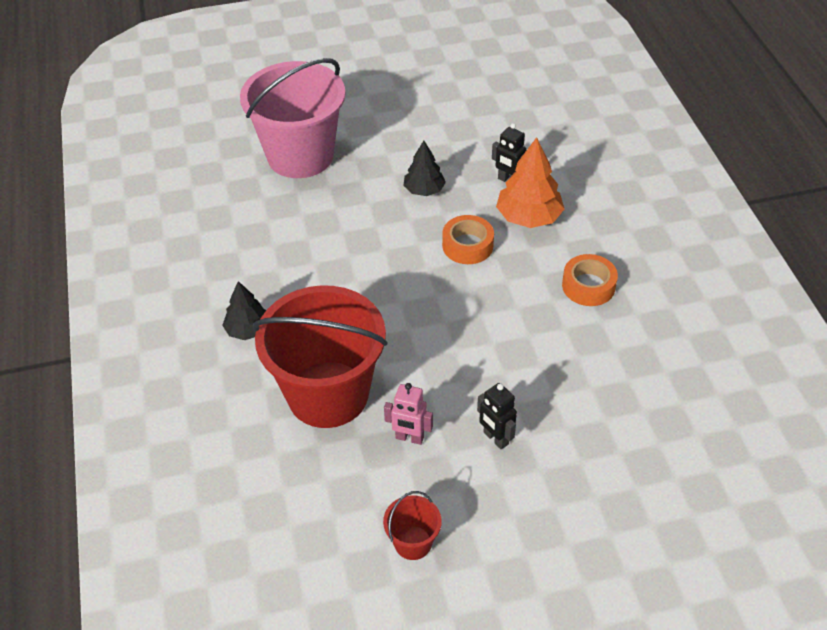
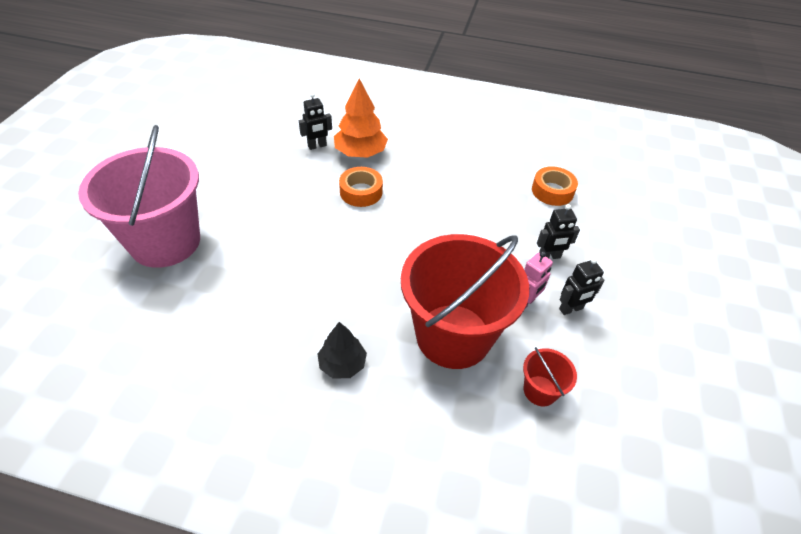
camera: 65 degrees left, 0 degrees up
(413, 542) = (624, 343): red bucket -> red bucket (540, 390)
(424, 190) = (283, 189): black tree -> none
(429, 481) = (571, 309): none -> black robot
(588, 286) = (444, 156): orange tape -> orange tape (552, 191)

